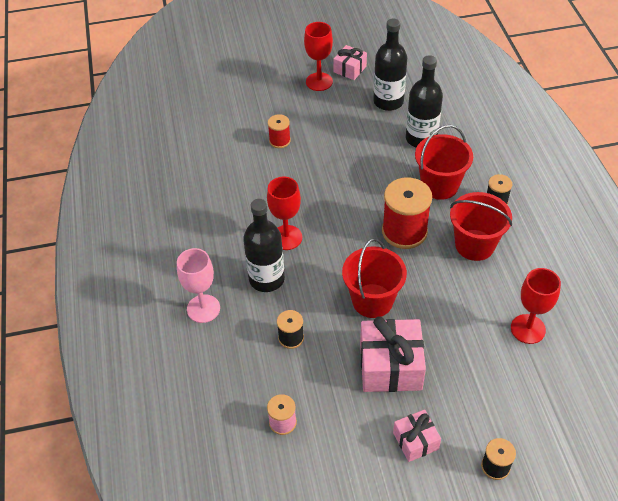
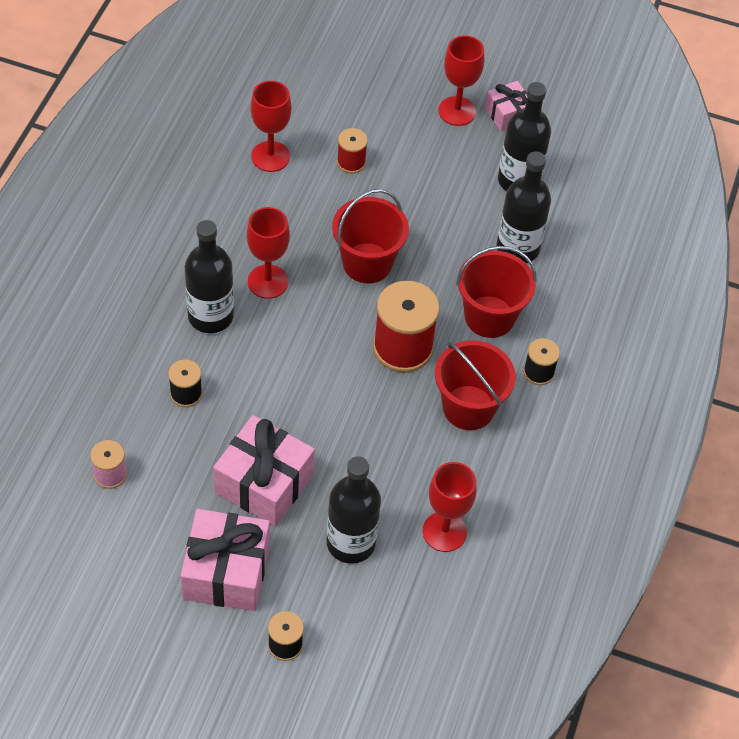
camera: 25 degrees right, 5 degrees up
(203, 308) = (121, 311): pink goblet -> none
(226, 162) = (270, 156): none -> red goblet
(372, 300) = (303, 404): red bucket -> red bucket (367, 263)
(415, 441) = (226, 572): pink gift -> pink gift, size x1.78
(478, 371) = (351, 543): none -> black bottle

